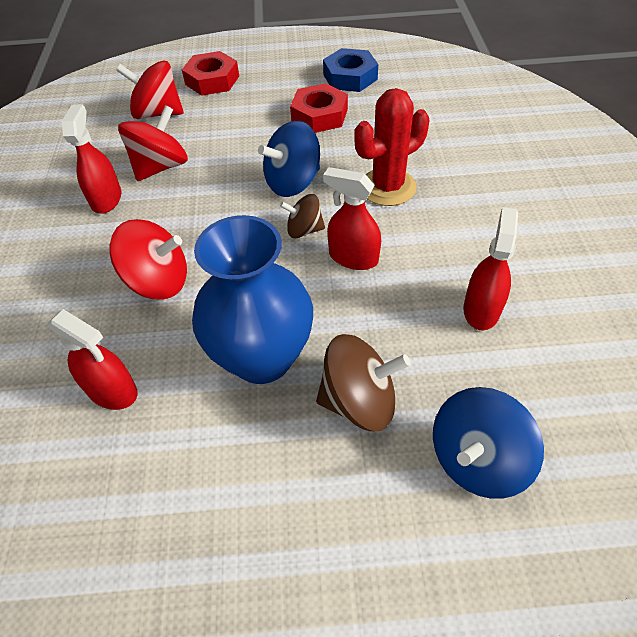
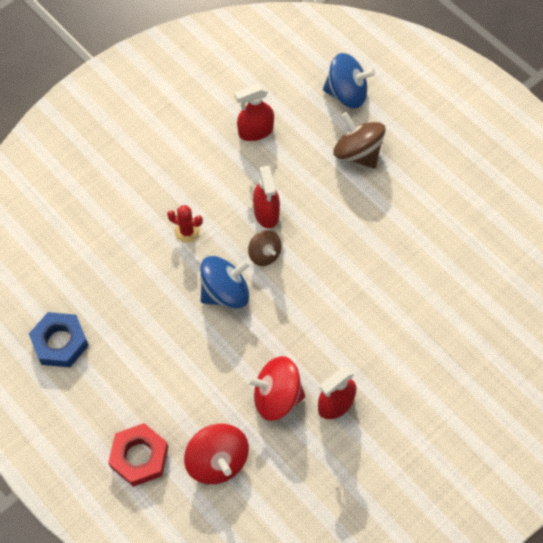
camera: 130 degrees left, 10 degrees up
(112, 390) = (449, 265): red spray bottle -> none
(158, 281) = (370, 304): red spinning top -> none
(262, 358) = (371, 211): blue vase -> none
(293, 182) = (225, 292): blue spinning top -> blue spinning top turned 45 degrees counterclockwise
(319, 115) = (133, 329): red nut -> none
(387, 187) = (187, 231): red cactus -> red cactus, size x0.55

